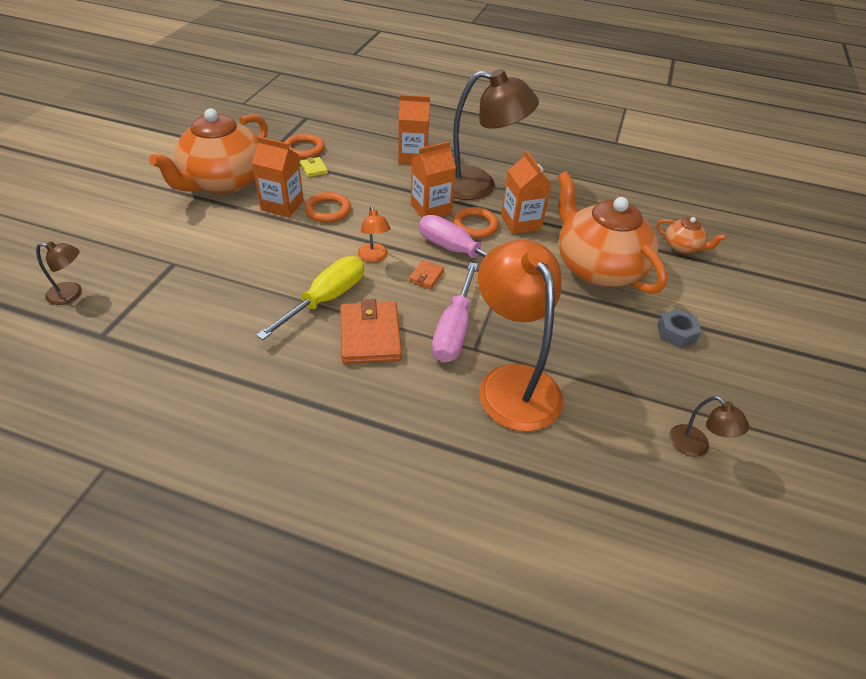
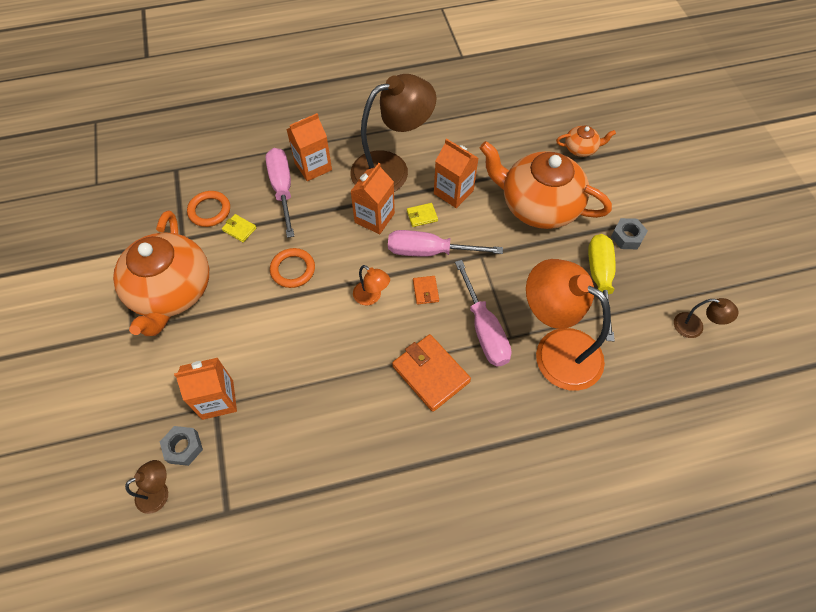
camera: 30 degrees left, 15 degrees up
(121, 276) = (183, 447): none -> grey nut
(282, 205) = (249, 287): orange carton -> orange carton (217, 399)
(325, 299) = (370, 362): yellow screwdriver -> yellow screwdriver (599, 280)
(373, 160) = (282, 189): none -> pink screwdriver
(475, 226) = (422, 216): orange ring -> yellow wallet

